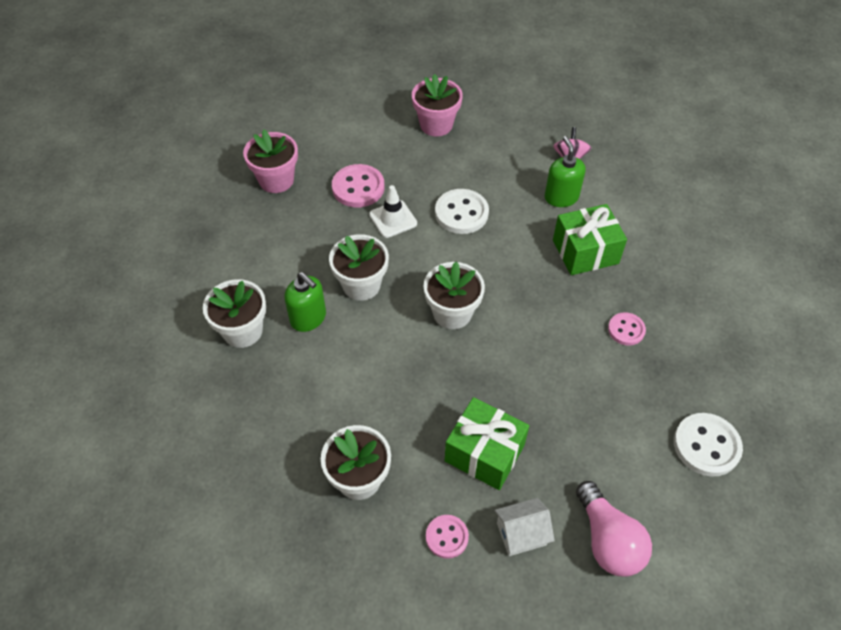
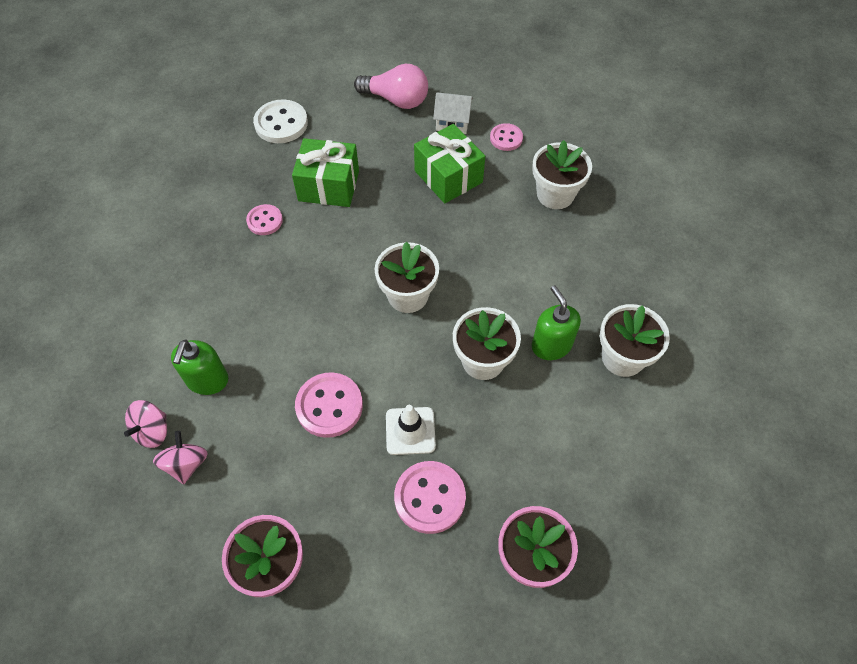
camera: 155 degrees left, 5 degrees up
(461, 213) = (329, 406): white button -> pink button
(531, 150) = (186, 464): none -> pink spinning top
(585, 252) = (237, 306): green gift -> green gift (329, 186)
(608, 540) = (396, 100): pink light bulb -> pink light bulb turned 105 degrees clockwise

